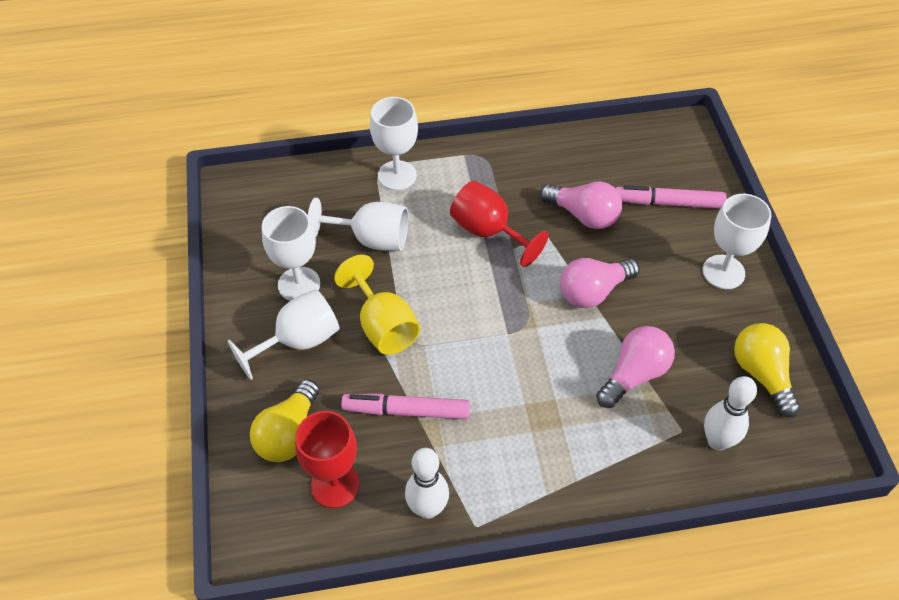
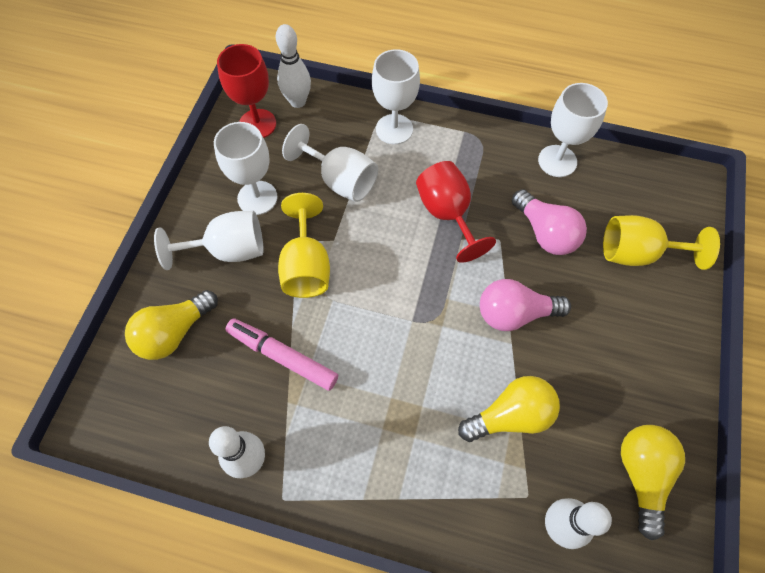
camera: 25 degrees right, 10 degrees up
(287, 183) = (298, 102): none -> white bowling pin
(335, 485) = (185, 399): red goblet -> red goblet (257, 124)
(634, 374) = (510, 416): pink light bulb -> yellow light bulb
(669, 203) = (637, 253): pink marker -> yellow goblet
(723, 272) = (656, 347): white goblet -> white goblet (557, 161)

